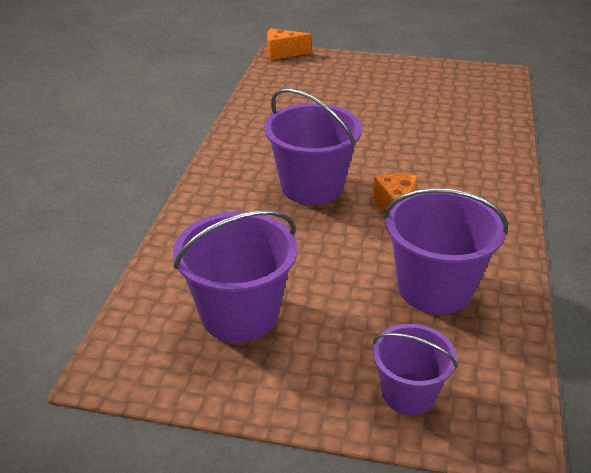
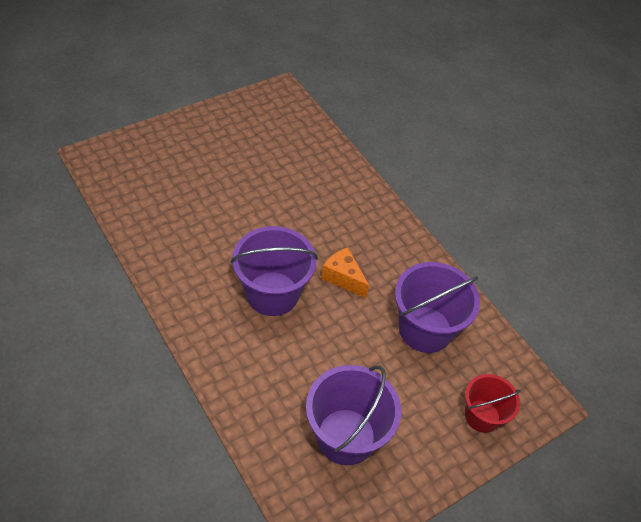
camera: 50 degrees left, 15 degrees up
(282, 53) = (91, 154): orange cheese -> none
(408, 393) = (482, 416): purple bucket -> red bucket

